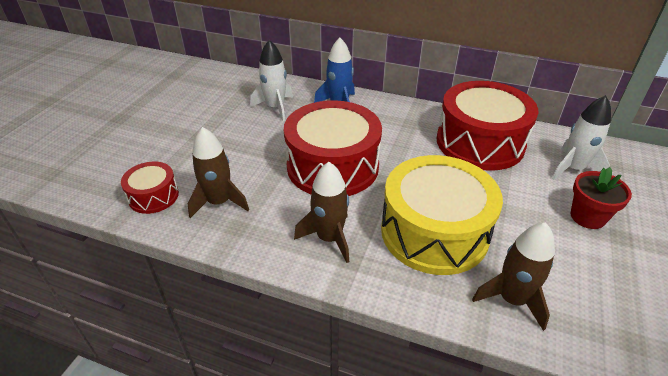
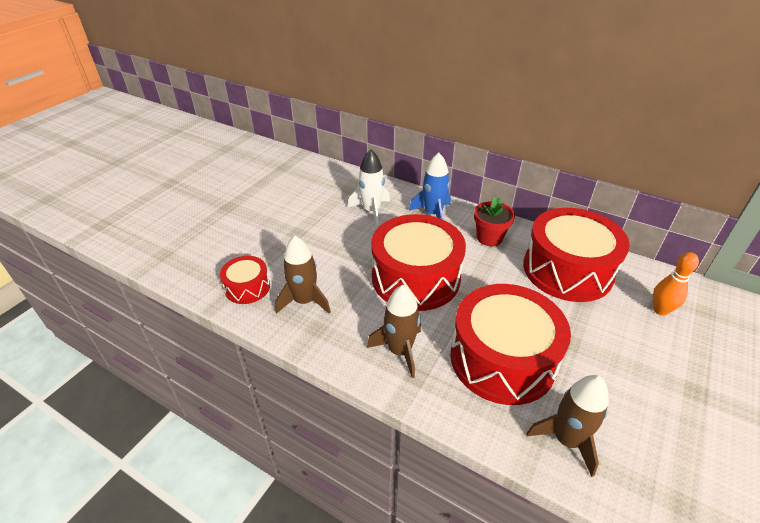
camera: 10 degrees right, 0 degrees up
(434, 232) = (502, 359): yellow drum -> red drum
(573, 168) = (660, 310): white rocket -> orange bowling pin
(587, 217) = (664, 365): red flower pot -> red flower pot (489, 238)

